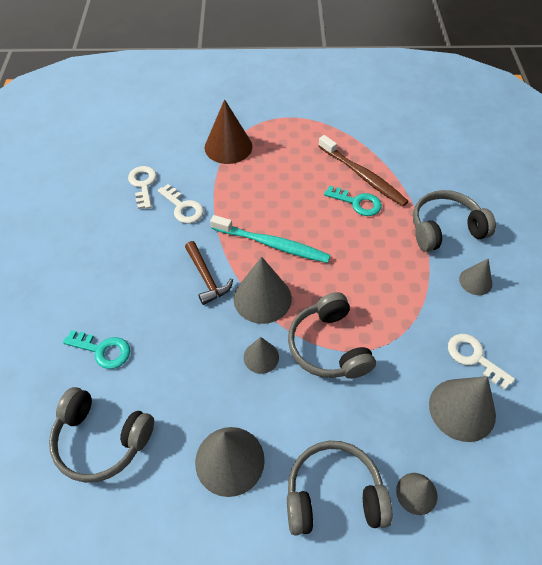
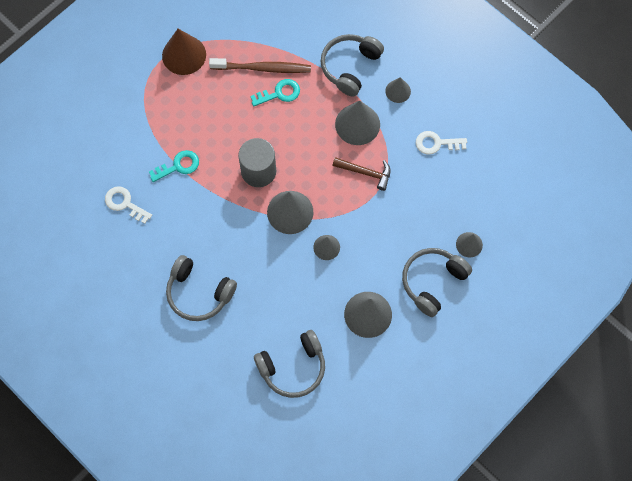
camera: 45 degrees left, 15 degrees up
(103, 350) = (235, 326): turquoise key -> turquoise key (178, 166)
(183, 207) = (172, 196): white key -> none
(206, 278) = (243, 229): brown hammer -> brown hammer (366, 173)
(228, 147) = (147, 122): brown cone -> brown cone (184, 55)
(273, 244) = (258, 171): turquoise toothbrush -> grey cylinder
(328, 346) = (356, 207): grey headphones -> grey headphones (199, 293)
(462, 409) = (454, 180): grey cone -> grey cone (357, 124)

